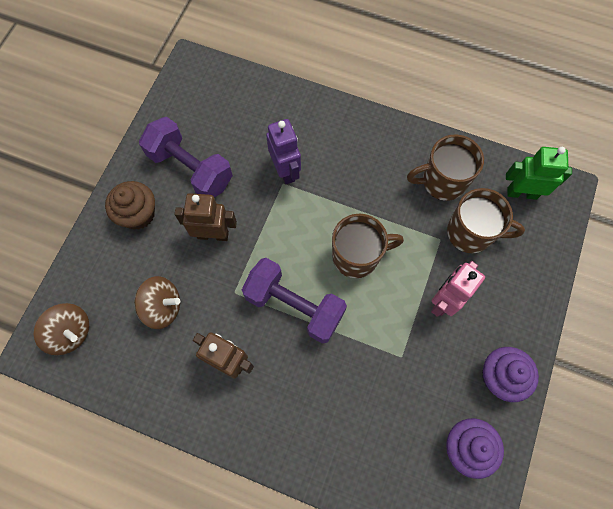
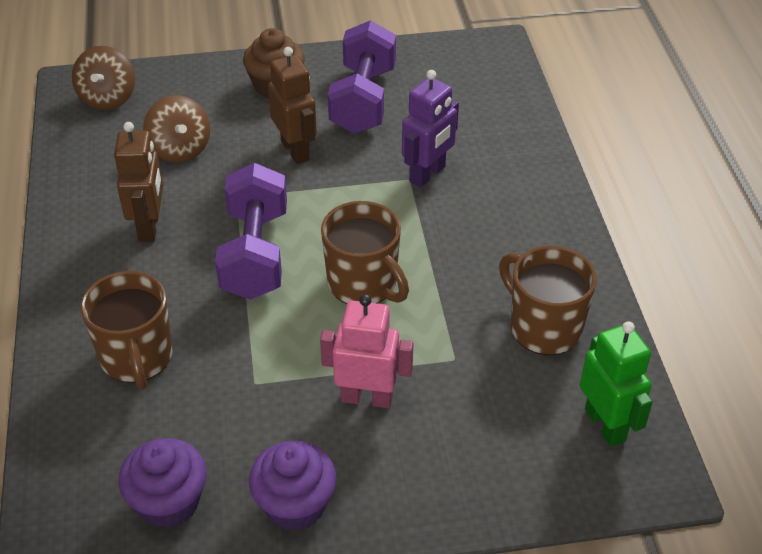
camera: 60 degrees right, 25 degrees down
(471, 233) = (491, 389): brown mug -> brown mug (137, 358)

